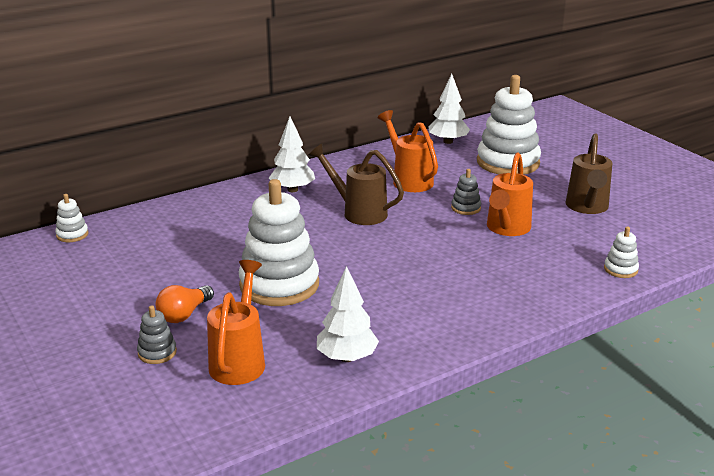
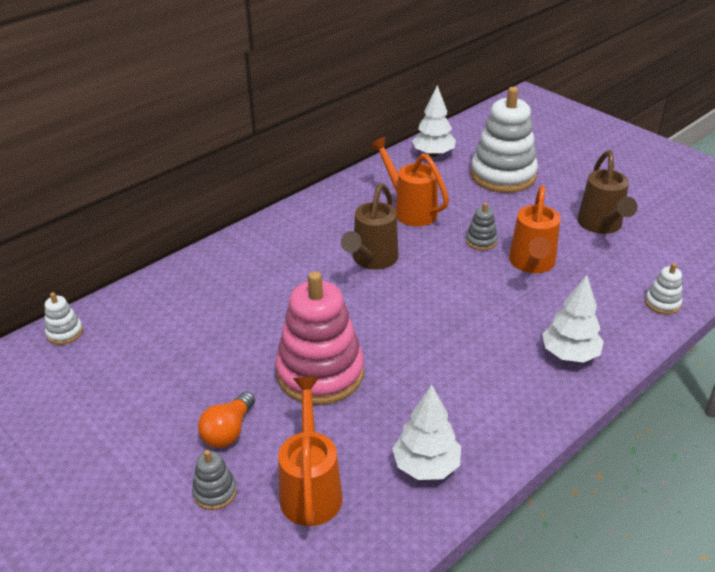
camera: 10 degrees left, 10 degrees up
(279, 285) = (320, 373): white stacking toy -> pink stacking toy
(292, 189) = (292, 238): white tree -> white tree (569, 354)
(358, 212) = (372, 260): brown watering can -> brown watering can turned 90 degrees counterclockwise

